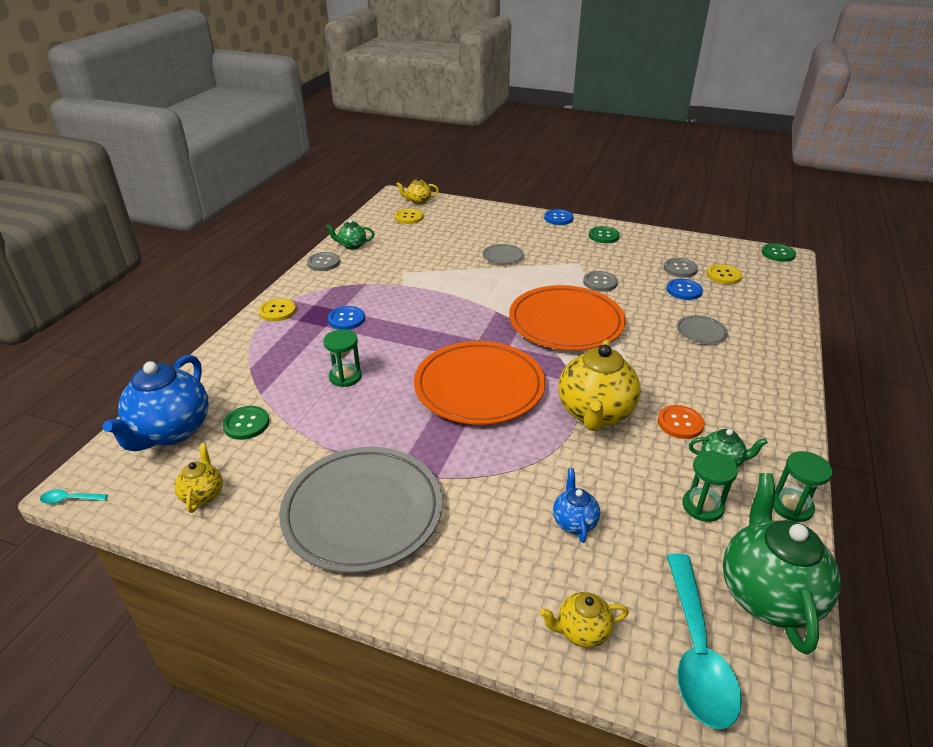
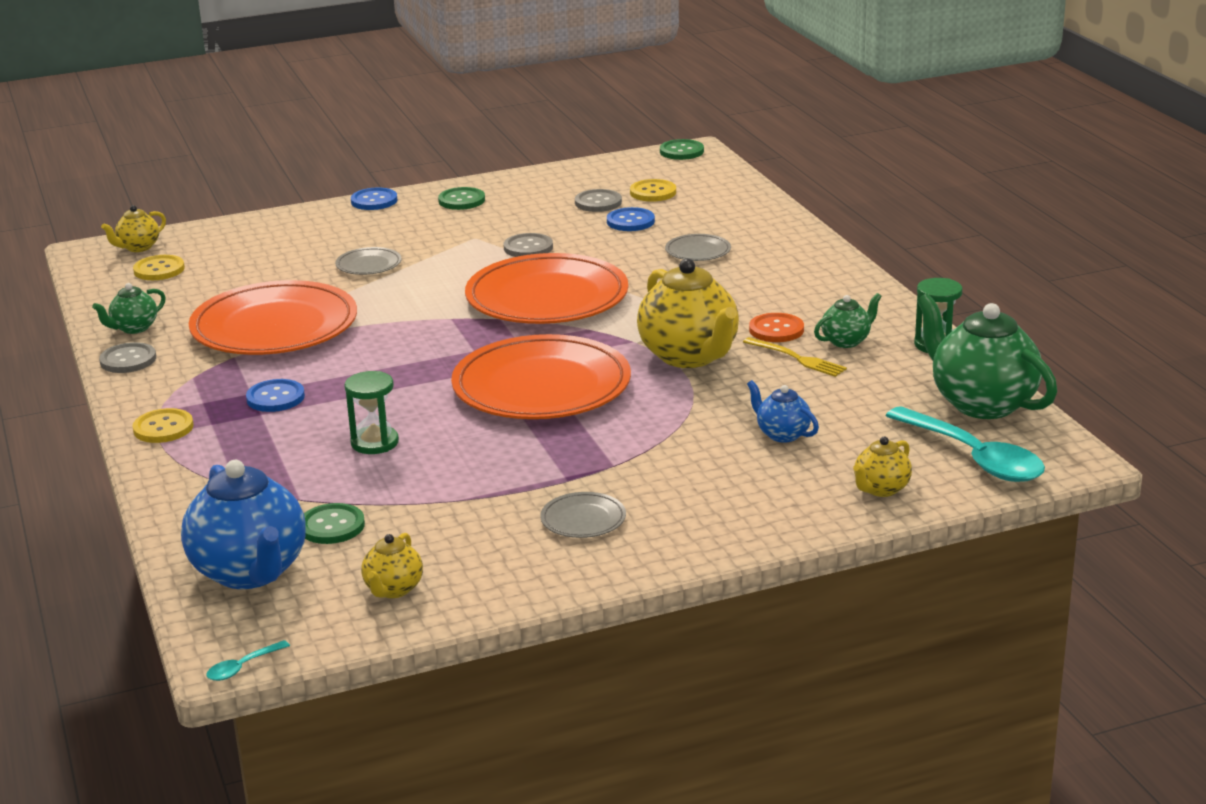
camera: 40 degrees left, 10 degrees down
(203, 494) = (393, 590): yellow teapot -> yellow teapot turned 120 degrees counterclockwise
(362, 512) = (583, 519): grey plate -> grey plate, size x0.42
(408, 274) = (274, 327): none -> orange plate
(666, 457) = (798, 358): none -> yellow fork
(702, 506) = (870, 376): green hourglass -> none

